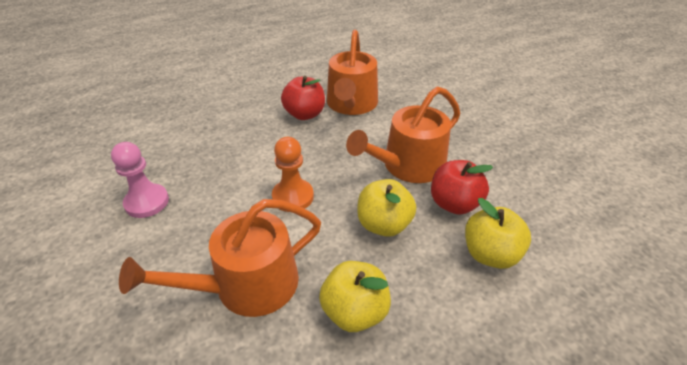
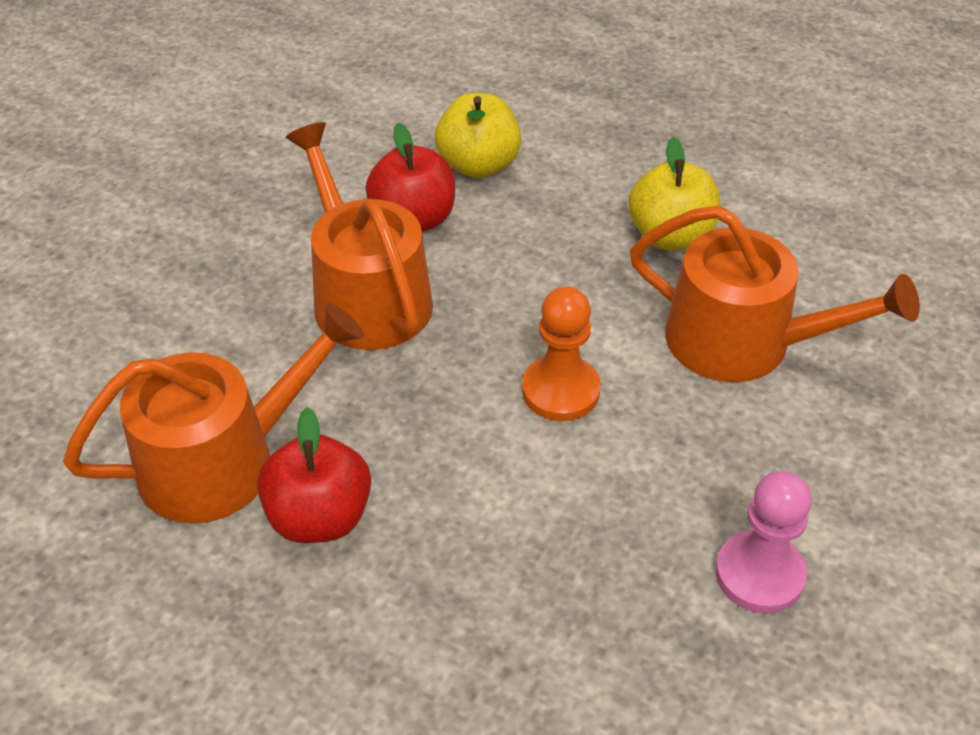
camera: 125 degrees left, 5 degrees up
(384, 224) = (519, 268): yellow apple -> none
(408, 166) = (366, 295): orange watering can -> orange watering can turned 135 degrees counterclockwise

